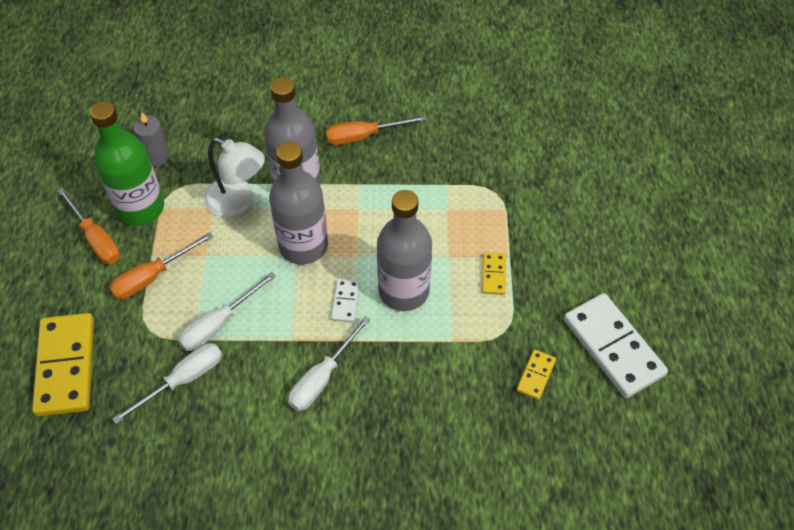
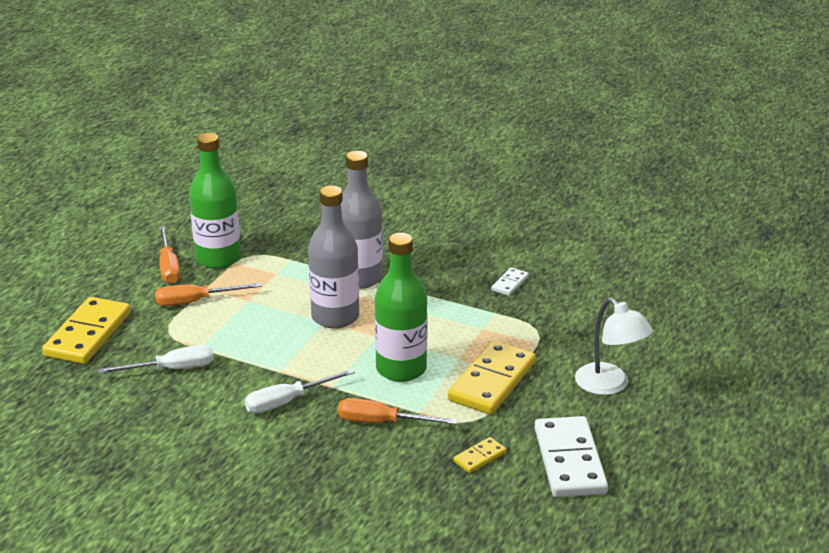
camera: 25 degrees right, 25 degrees down
(157, 156) = (255, 231): grey candle -> none
(218, 324) = (227, 344): white screwdriver -> none
(238, 202) = (301, 276): white lamp -> white lamp (609, 385)
(345, 301) = (344, 361): white domino -> white domino (510, 283)
(364, 136) = (443, 263): orange screwdriver -> orange screwdriver (382, 422)
(403, 291) = (401, 369): grey bottle -> green bottle
(493, 275) = (492, 381): yellow domino -> yellow domino, size x2.15

